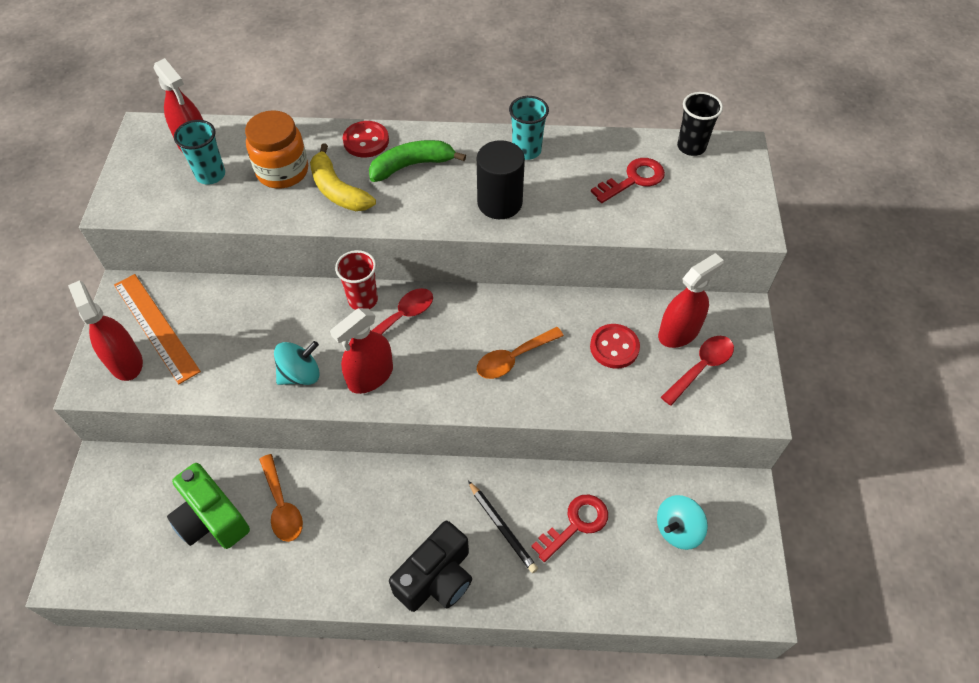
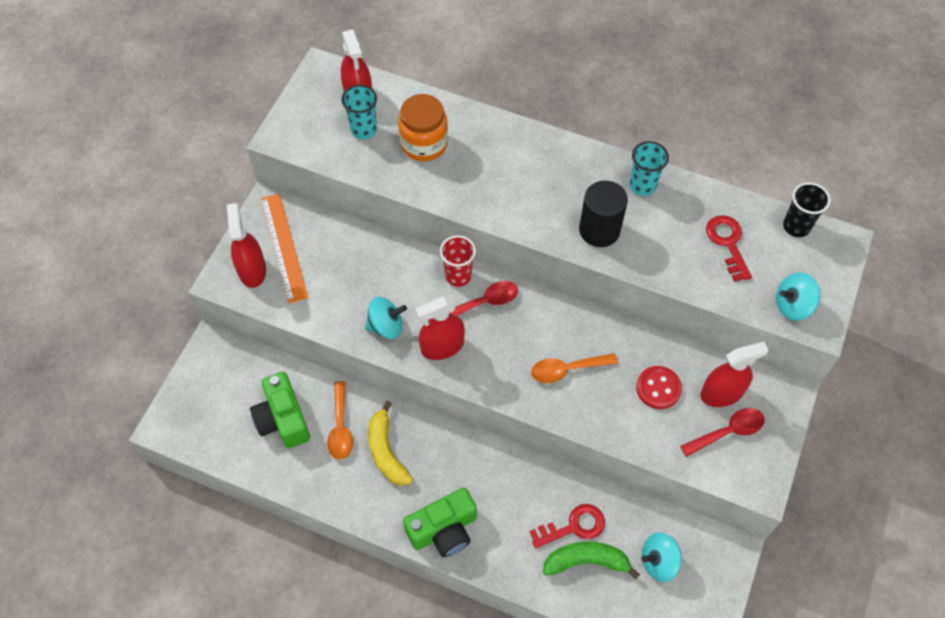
camera: 20 degrees right, 5 degrees up
(338, 190) = (464, 176): yellow banana -> yellow banana (386, 451)
(366, 141) = (504, 134): red button -> none
(412, 165) = (536, 171): green banana -> green banana (586, 561)
(436, 578) = (444, 530): black camera -> green camera
(502, 528) = (511, 508): black pencil -> none
(633, 180) = (728, 243): red key -> red key turned 90 degrees counterclockwise
(721, 218) = (792, 305): none -> turquoise spinning top

